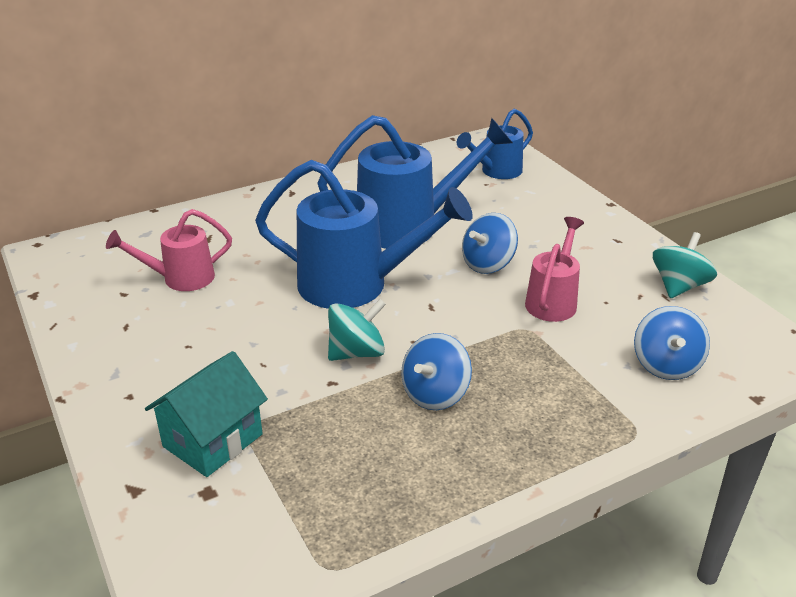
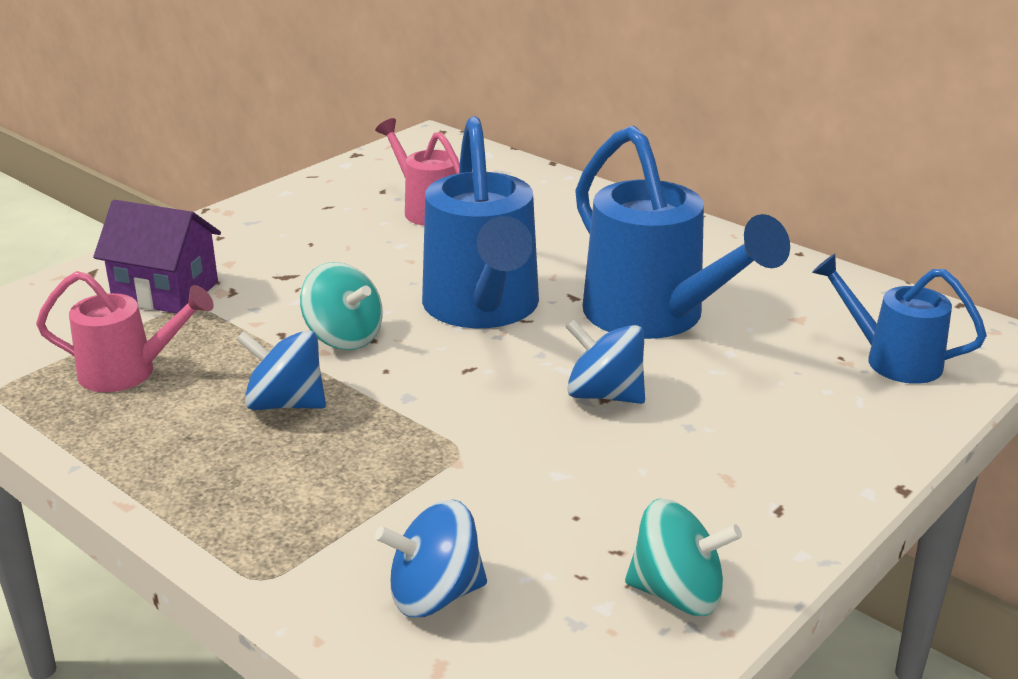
camera: 70 degrees right, 5 degrees down
(213, 440) = (165, 292): turquoise house -> purple house
(553, 301) = (545, 465): pink watering can -> pink watering can (128, 372)

